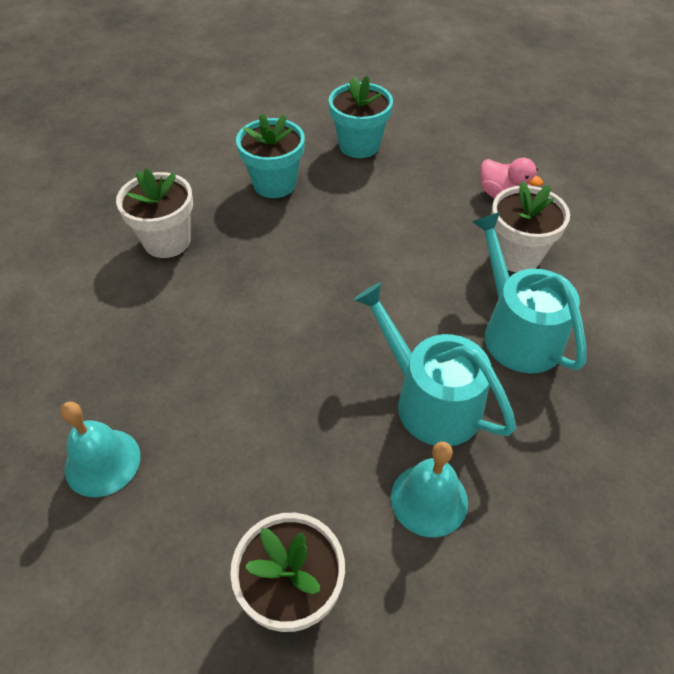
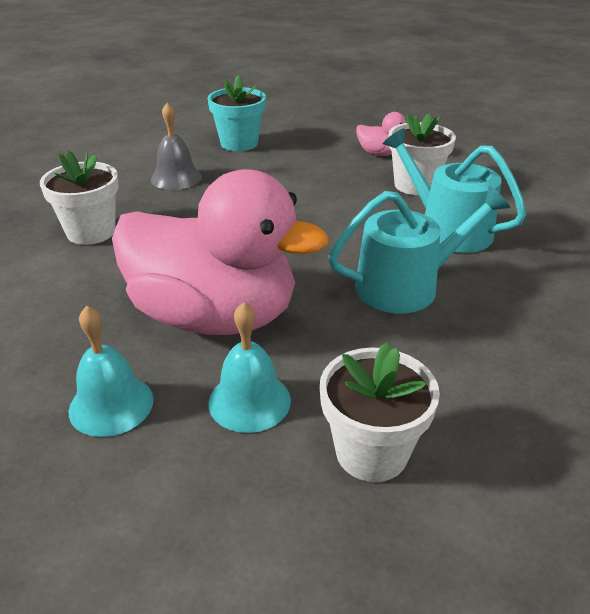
camera: 20 degrees left, 15 degrees down
(230, 385) = (215, 316): none -> pink duck
(274, 184) = (176, 178): turquoise flower pot -> grey bell
(429, 499) = (450, 350): turquoise bell -> turquoise bell (249, 401)
(430, 400) = (406, 286): turquoise watering can -> turquoise watering can turned 135 degrees clockwise

